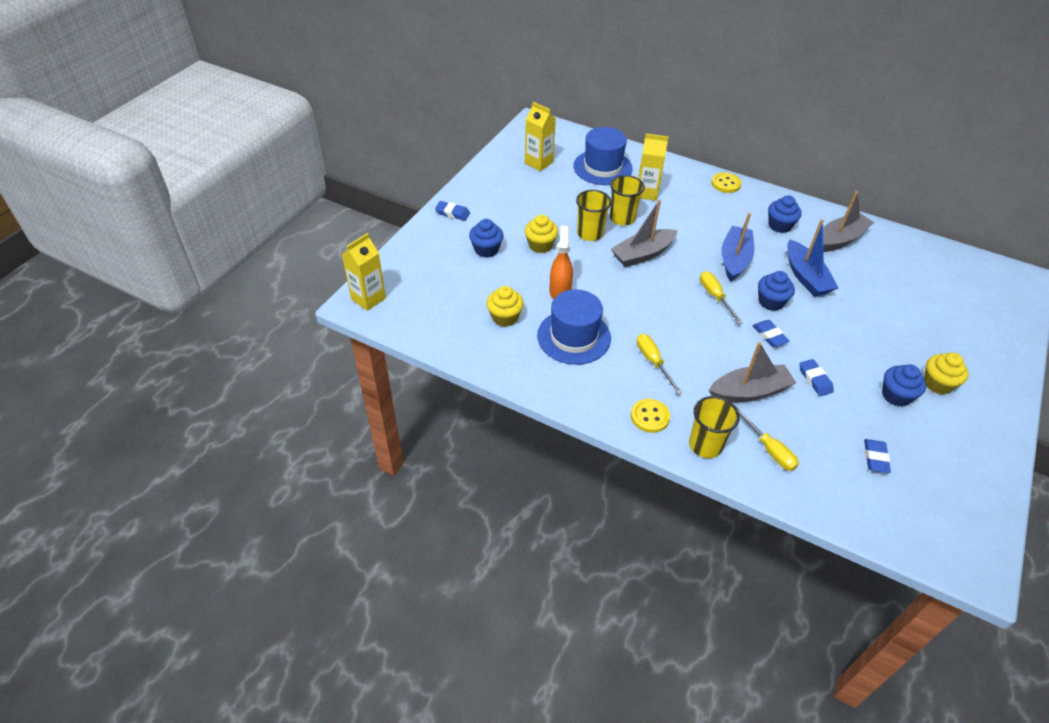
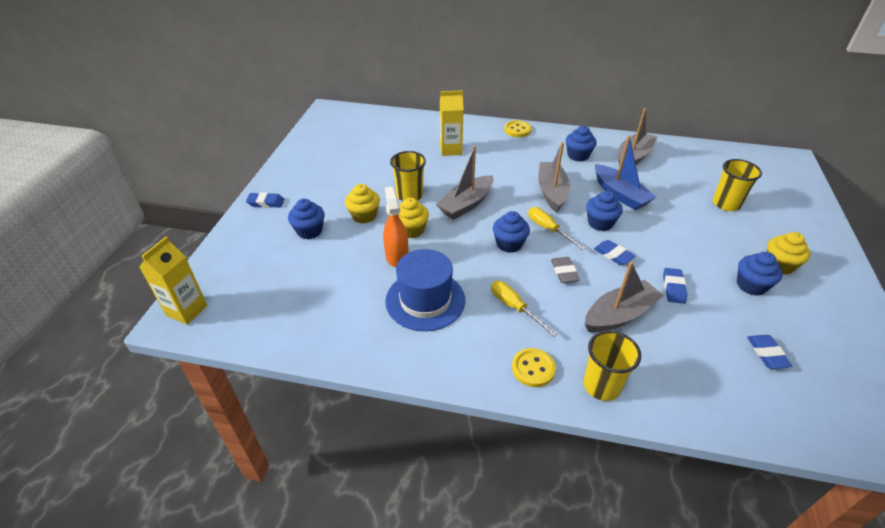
camera: 15 degrees left, 5 degrees down
(505, 317) = (346, 296): yellow cupcake -> yellow cupcake (411, 230)
(538, 163) = (341, 142): yellow carton -> none
(602, 167) = (403, 135): blue hat -> none
(622, 218) = (436, 176): yellow cup -> yellow cup (726, 204)
(670, 303) = (509, 244): none -> blue cupcake
(713, 341) = (564, 272): none -> grey eraser
(734, 259) = (552, 192): blue boat -> grey boat
(768, 449) = (665, 372): yellow screwdriver -> none
(815, 380) = (673, 288): blue eraser -> blue eraser turned 45 degrees clockwise

